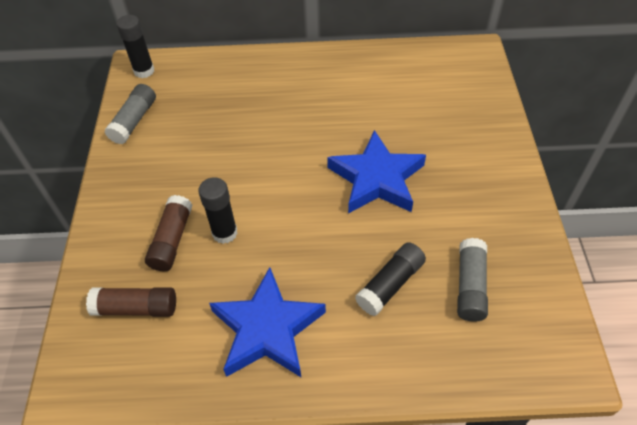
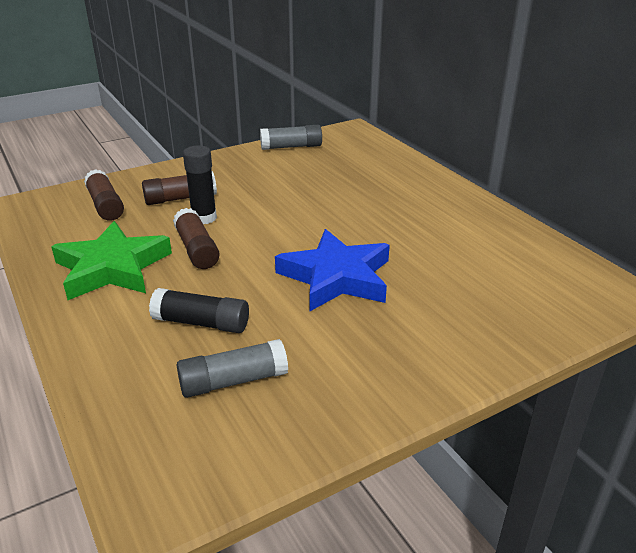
camera: 60 degrees right, 20 degrees down
(144, 71) = (349, 133): black glue stick -> none
(267, 329) = (112, 268): blue star -> green star
(277, 255) = (196, 249): none -> brown glue stick

